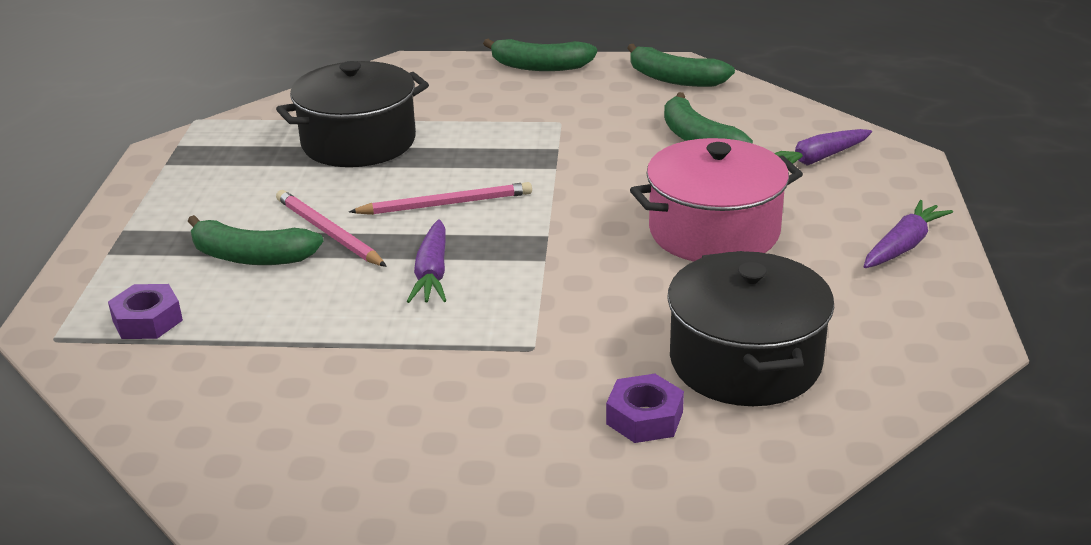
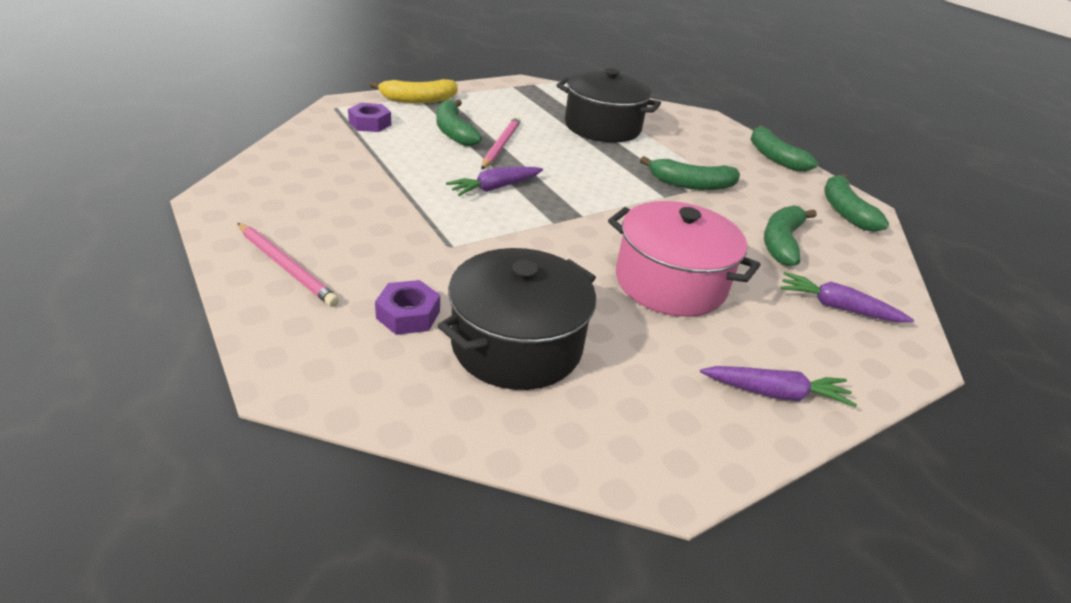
camera: 50 degrees right, 5 degrees up
(116, 255) = (418, 100): none -> yellow banana
(445, 204) = (573, 171): pink pencil -> pink pencil (286, 266)
(548, 141) = (691, 184): none -> green banana

